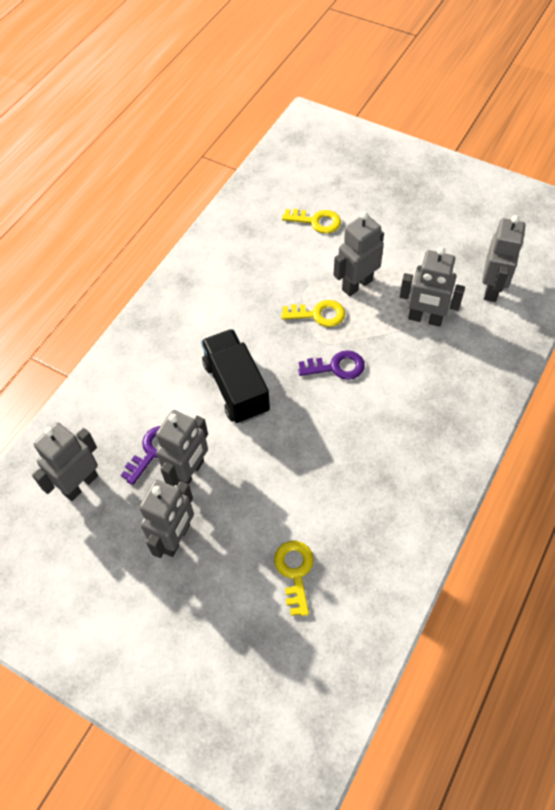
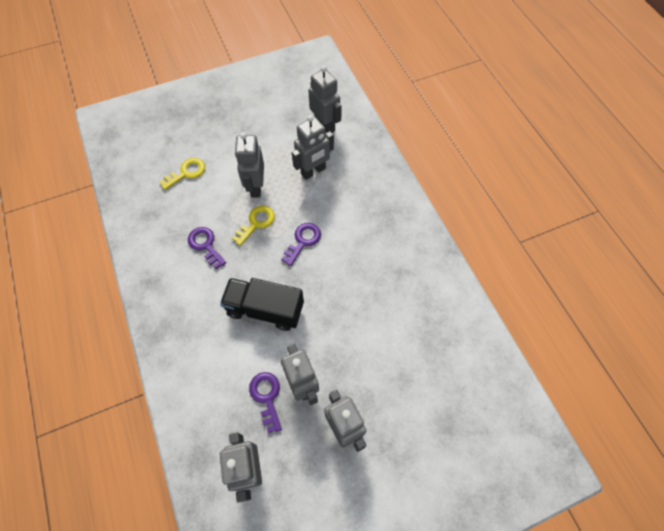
camera: 55 degrees left, 5 degrees up
(257, 292) = (205, 245): none -> purple key
(295, 572) = (421, 368): yellow key -> none

